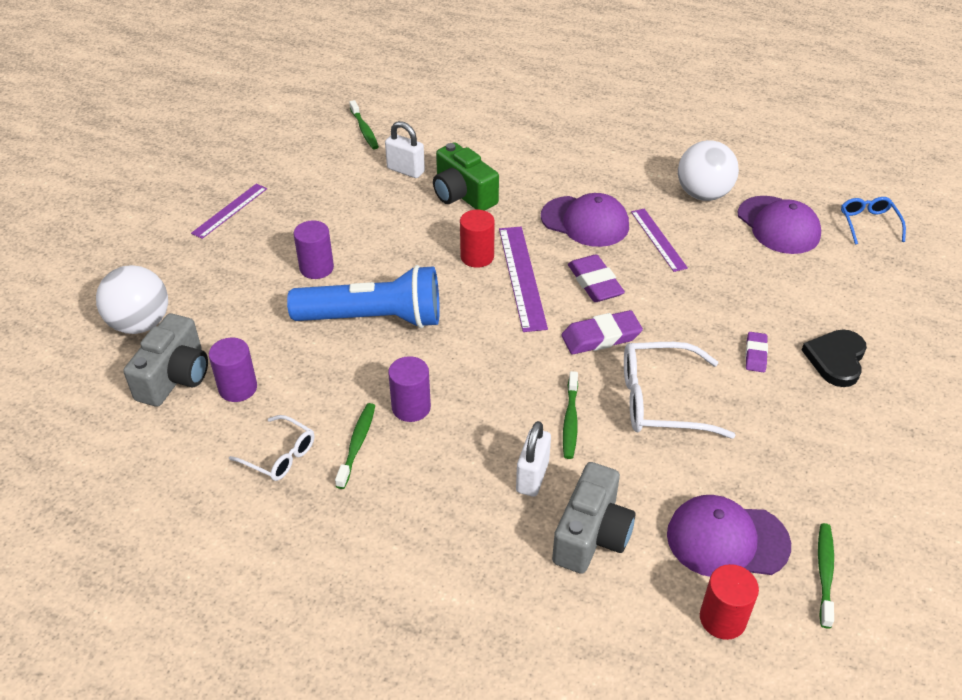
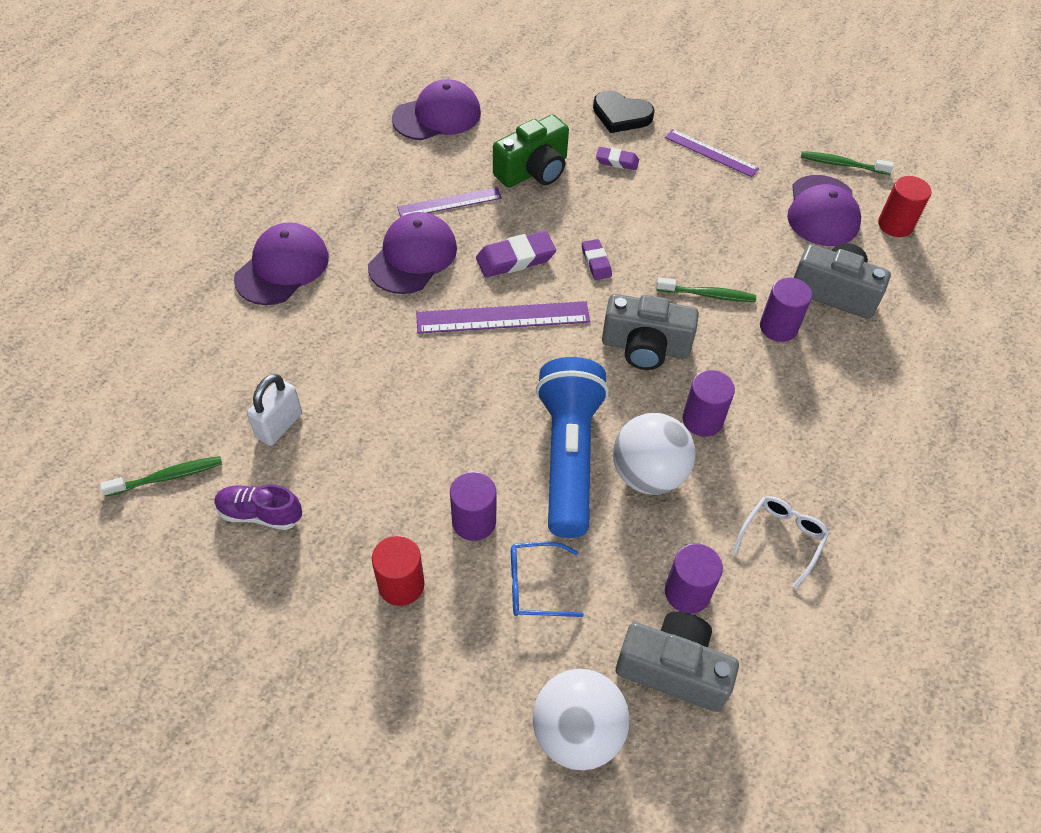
camera: 90 degrees left, 10 degrees up
(230, 210) = (335, 644): purple ruler -> purple ruler (711, 153)
(332, 170) = (260, 514): none -> purple shoe
(357, 445) = (758, 467): green toothbrush -> none
(463, 195) = (344, 365): green camera -> green camera (533, 170)
(477, 257) = (465, 355): red cylinder -> red cylinder (401, 585)
(496, 370) = (645, 347): none -> grey camera
(532, 477) = (778, 327): white padlock -> purple cylinder
(560, 156) = (282, 267): none -> purple cap
(601, 337) = (596, 262): purple eraser -> purple eraser, size x0.61
(660, 401) = (678, 230): white glasses -> none
(703, 194) = (379, 159): white ball -> white ball (648, 474)
(868, 223) = (441, 59): blue glasses -> blue glasses (535, 585)

